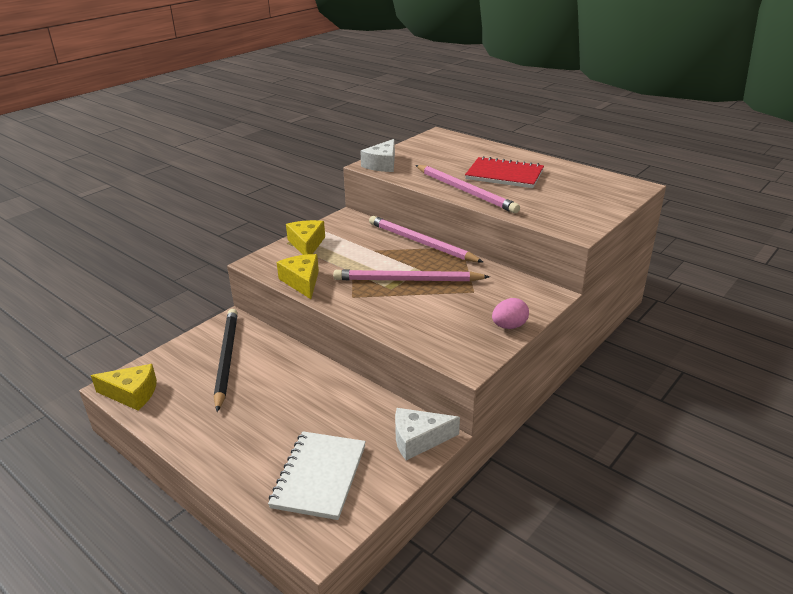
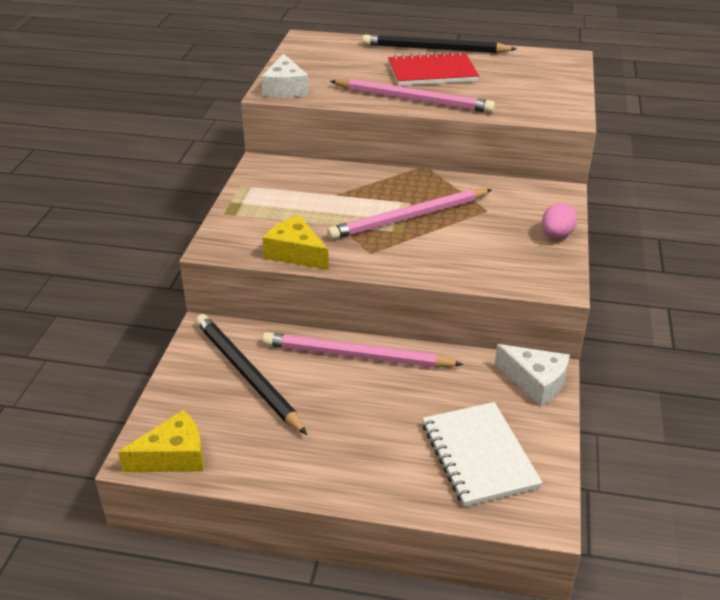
camera: 30 degrees left, 5 degrees up
(306, 244) = (251, 208): yellow cheese -> none
(418, 439) = (535, 382): white cheese -> white cheese turned 105 degrees counterclockwise
(421, 243) = (378, 172): pink pencil -> pink pencil (356, 356)
(527, 159) = (434, 49): none -> black pencil

